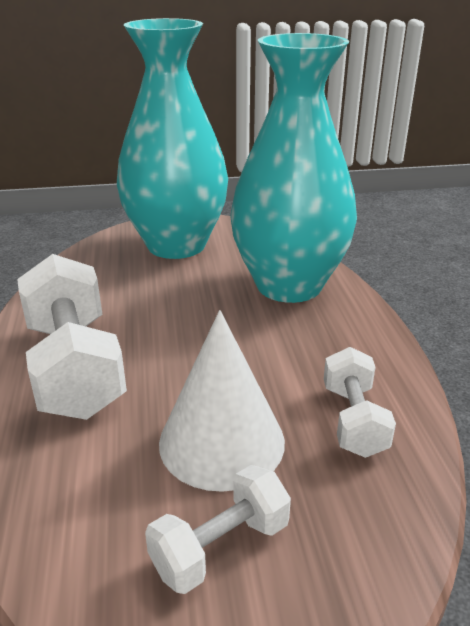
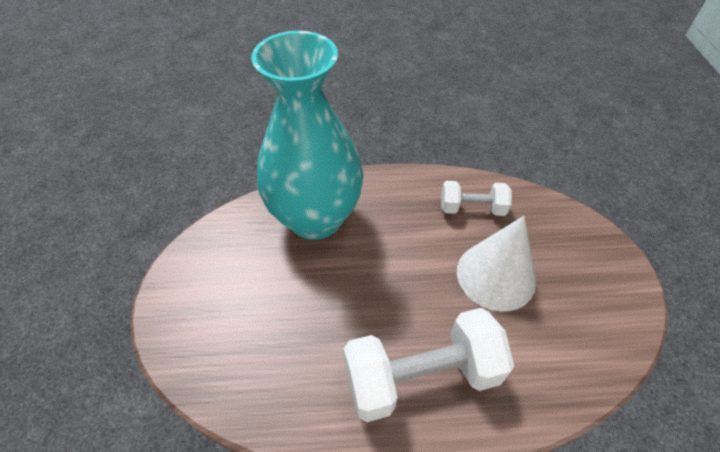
camera: 85 degrees left, 20 degrees up
(176, 245) = (219, 299): turquoise vase -> none
(220, 547) = (572, 281): white dumbbell -> none

